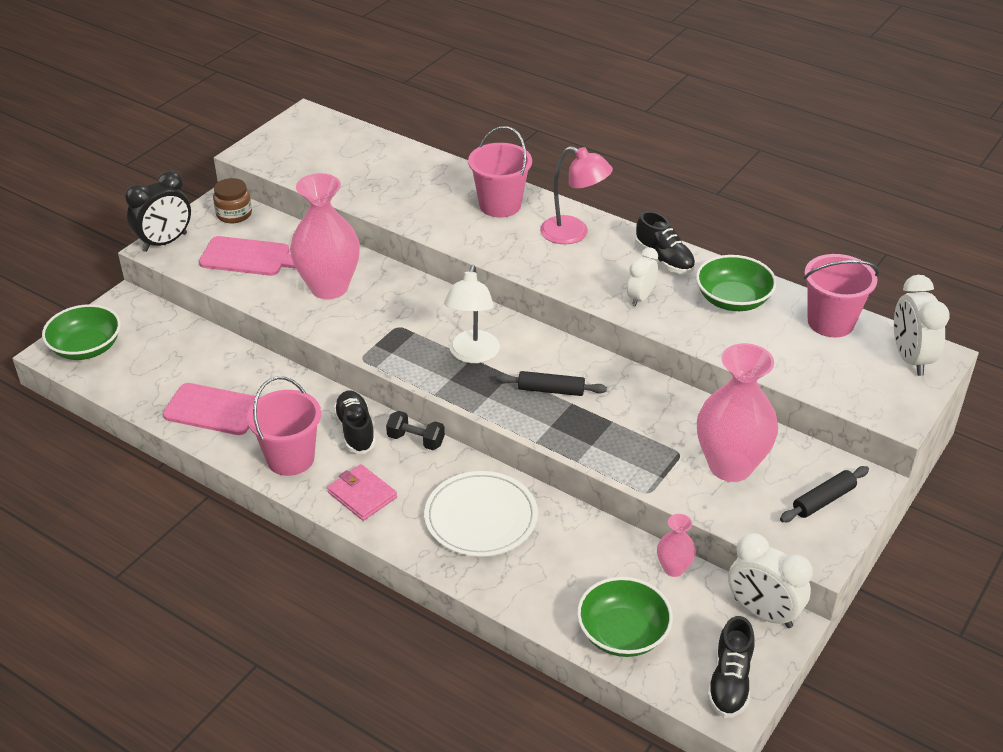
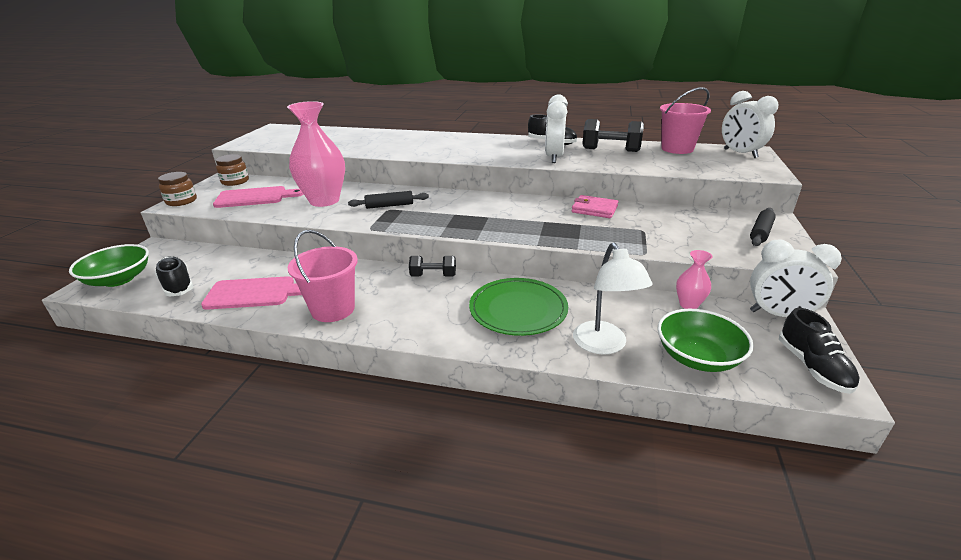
camera: 20 degrees left, 10 degrees down
(165, 242) = (181, 201): black clock -> brown jar
(355, 430) = (381, 280): black shoe -> black shoe (177, 285)
(362, 495) = (409, 319): pink wallet -> pink wallet (594, 209)
(472, 355) = (453, 212): white lamp -> white lamp (604, 345)
(481, 517) = (518, 309): white plate -> green plate
(500, 205) = (429, 139): pink bucket -> none
(551, 390) = (524, 218): black rolling pin -> black rolling pin (389, 205)
(573, 234) = (486, 142): pink lamp -> none
(640, 298) = (554, 157): white clock -> white clock, size x1.57
(730, 466) = (682, 229): pink vase -> none
(733, 300) = (610, 150): green bowl -> black dumbbell

